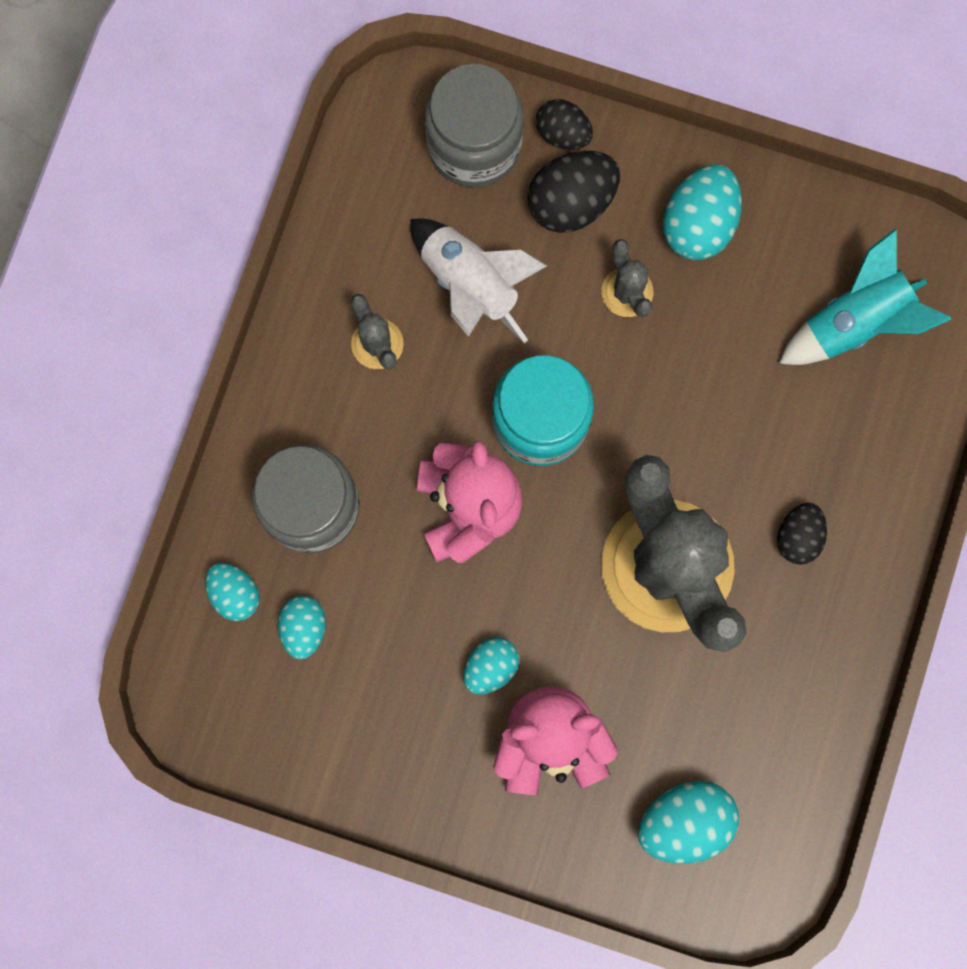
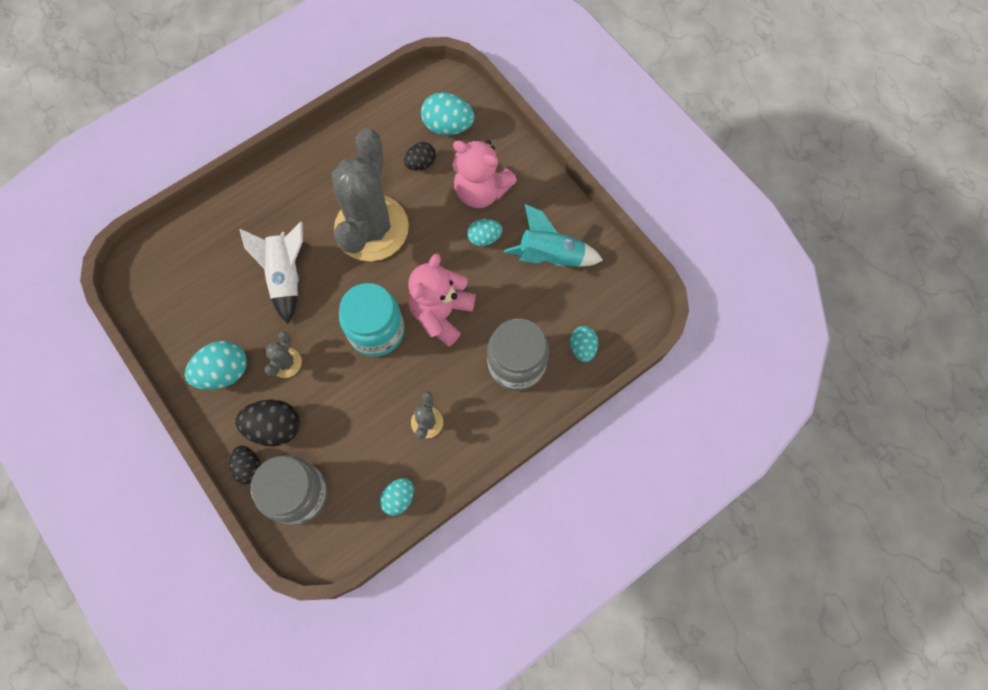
camera: 145 degrees left, 10 degrees down
(304, 627) = (559, 310): turquoise egg -> turquoise egg (398, 498)
(470, 284) = (358, 420): white rocket -> white rocket (286, 276)
(798, 536) = (304, 202): black egg -> black egg (421, 163)
(854, 321) = (195, 276): turquoise rocket -> turquoise rocket (550, 257)

